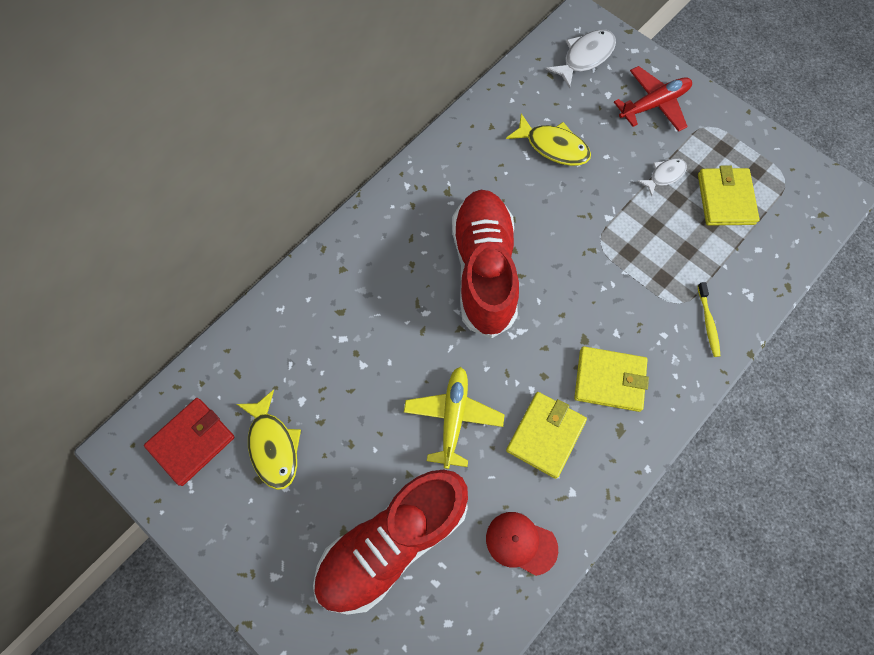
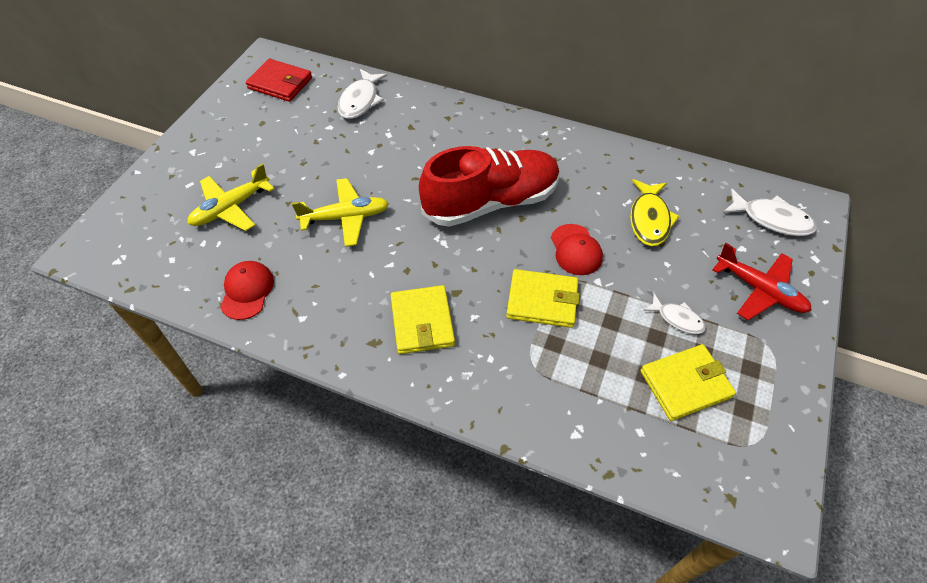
camera: 70 degrees right, 15 degrees down
(271, 353) = (360, 101): none -> white fish
(273, 445) = (289, 122): yellow fish -> none
(392, 542) = (231, 208): red shoe -> yellow plane
(545, 435) = (350, 285): yellow wallet -> yellow wallet (542, 300)
(568, 220) = (576, 250): none -> red cap
(708, 322) = (522, 397): yellow toothbrush -> none

